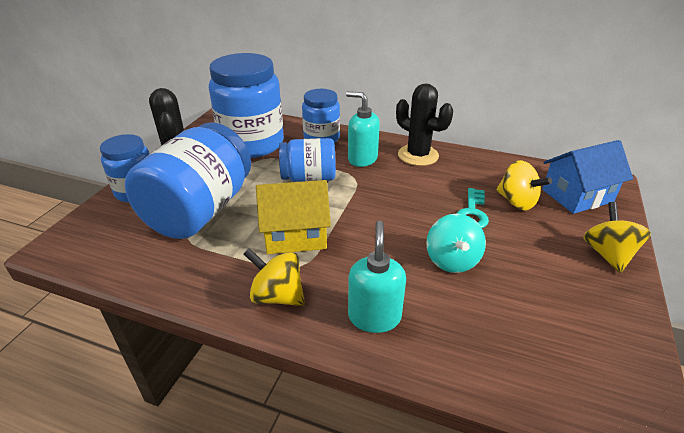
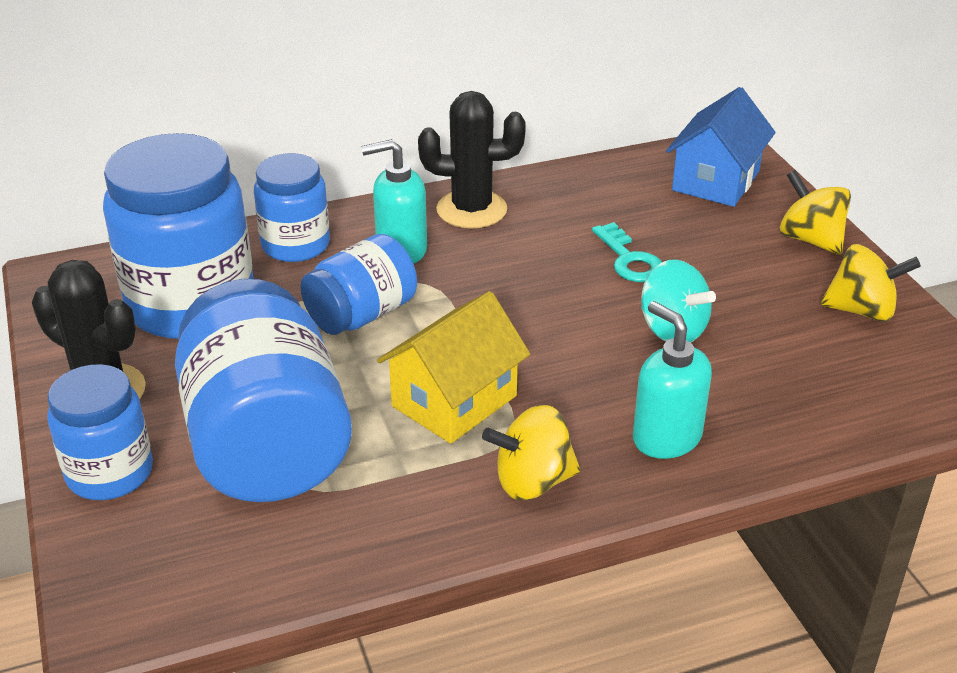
camera: 40 degrees left, 0 degrees up
(517, 202) = (662, 220): yellow spinning top -> yellow spinning top (862, 310)

